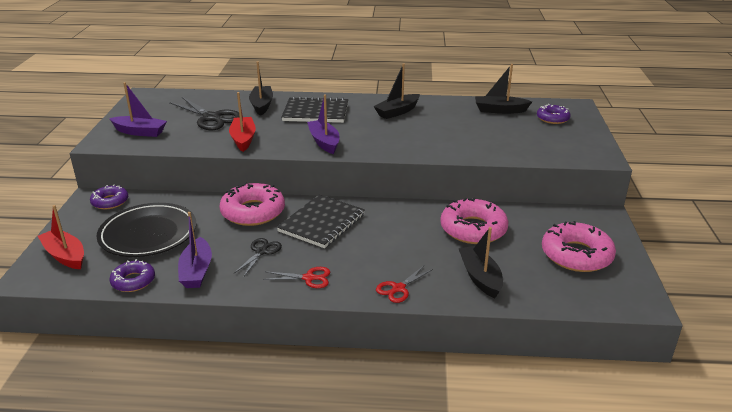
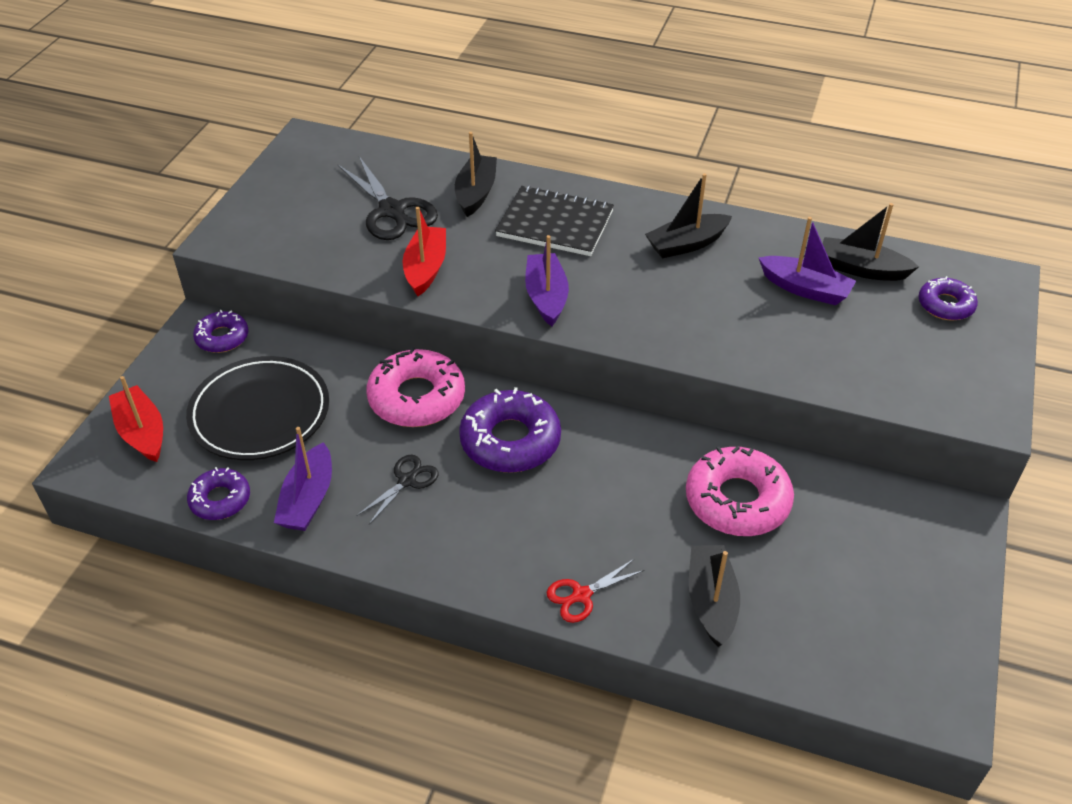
camera: 15 degrees right, 15 degrees up
(140, 132) = (280, 225): purple boat -> purple boat (805, 289)
(309, 278) = (459, 546): red scissors -> none
(321, 223) = (510, 440): black notebook -> purple donut
(576, 255) = (881, 589): pink donut -> none

